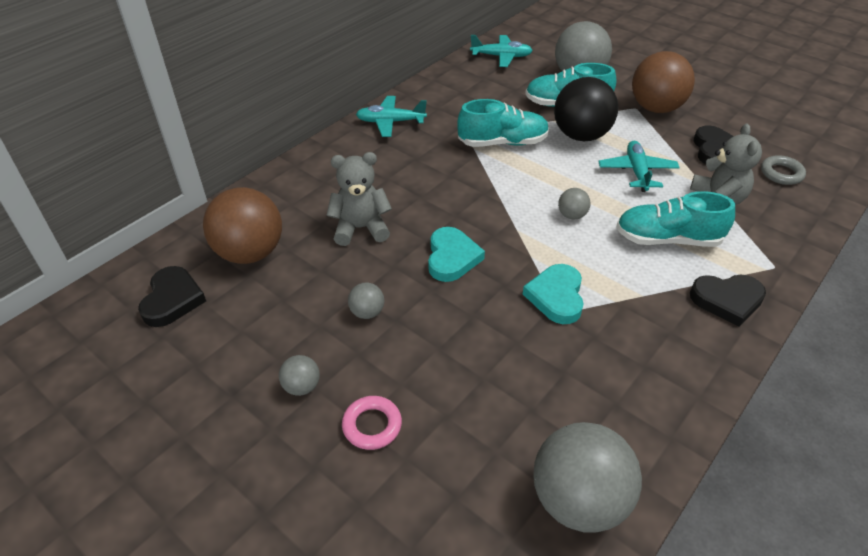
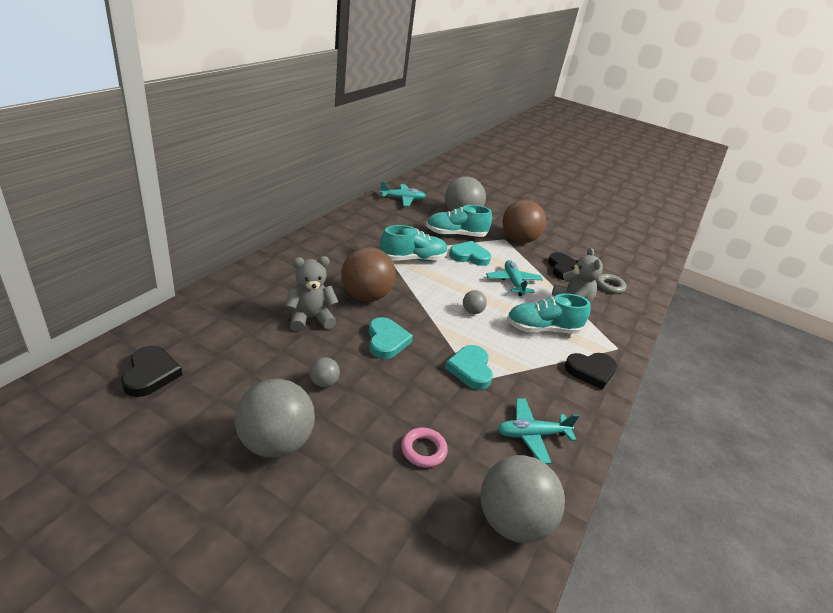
camera: 15 degrees left, 10 degrees down
(250, 253) = (218, 336): brown ball -> brown ball (366, 296)
(302, 386) = (275, 442): grey ball -> grey ball, size x2.23
(372, 425) = (339, 471): pink ring -> pink ring (423, 450)
(390, 122) = (324, 241): turquoise plane -> turquoise plane (532, 435)
(581, 136) = (469, 256): black ball -> turquoise heart

